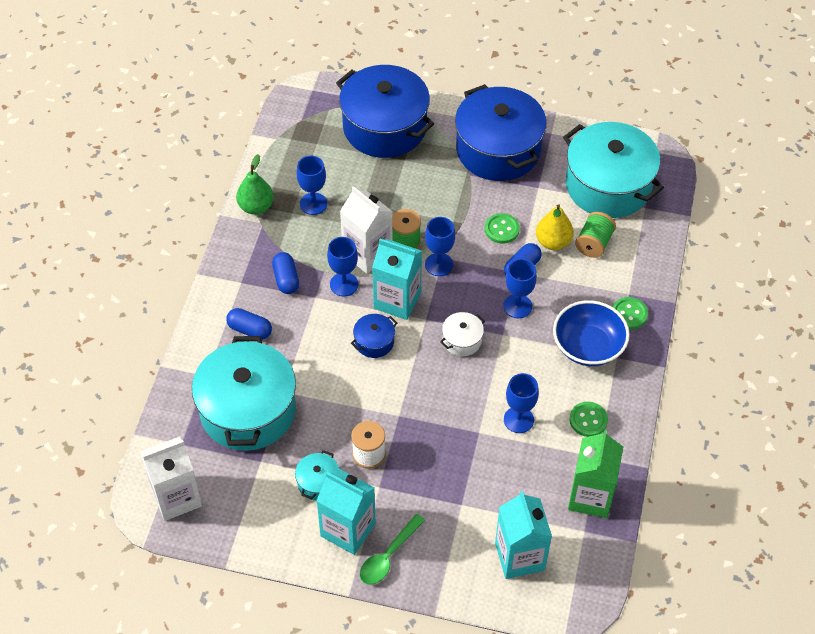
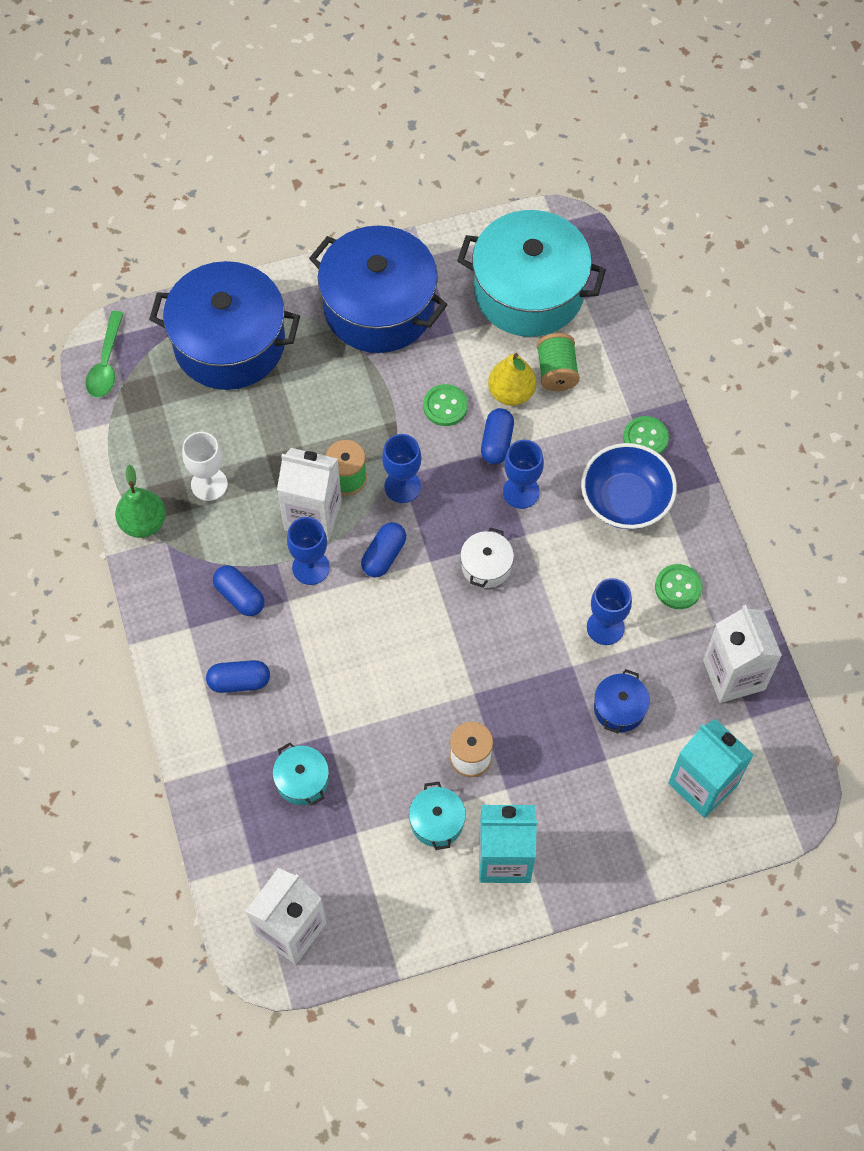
camera: 30 degrees left, 10 degrees up
(248, 410) = (302, 780): turquoise pot -> turquoise pot, size x0.42
(313, 204) = (209, 484): blue goblet -> white goblet
(374, 342) = (390, 620): blue pot -> blue pot (619, 708)
(388, 556) = (567, 863): green spoon -> green spoon (106, 363)
(397, 300) = (384, 555): turquoise carton -> blue capsule
(590, 497) = (733, 675): green carton -> white carton

